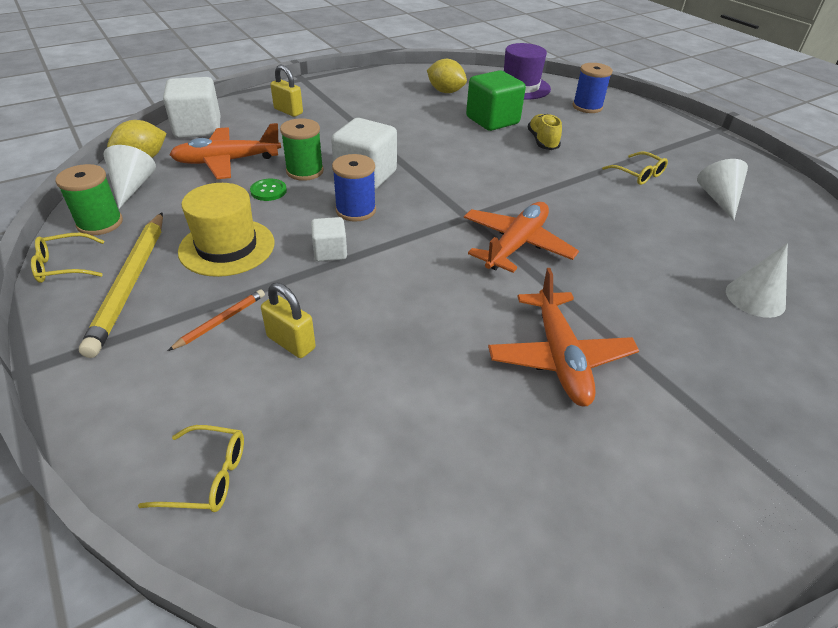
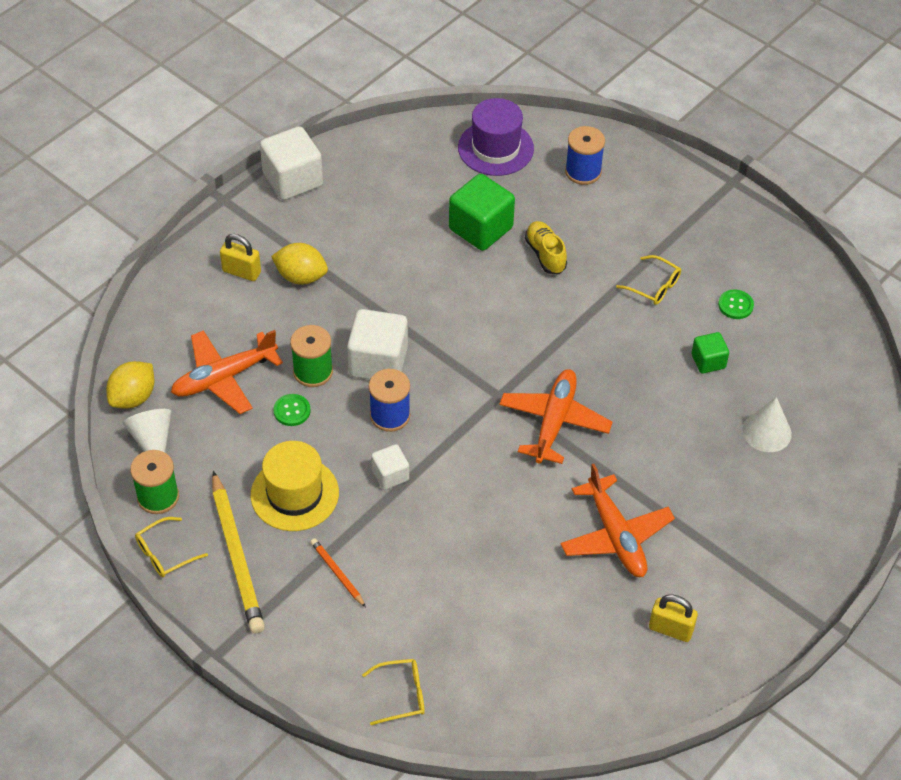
camera: 15 degrees left, 10 degrees up
(198, 128) = (158, 331): white cube -> white cube (292, 180)
(221, 321) = (337, 573): orange pencil -> orange pencil turned 60 degrees counterclockwise
(291, 342) = (404, 578): yellow padlock -> yellow padlock (670, 629)
(445, 91) = (409, 182): yellow lemon -> yellow lemon (301, 277)
(688, 231) = (708, 361): none -> green cube
(718, 199) = (735, 305): white cone -> green button

